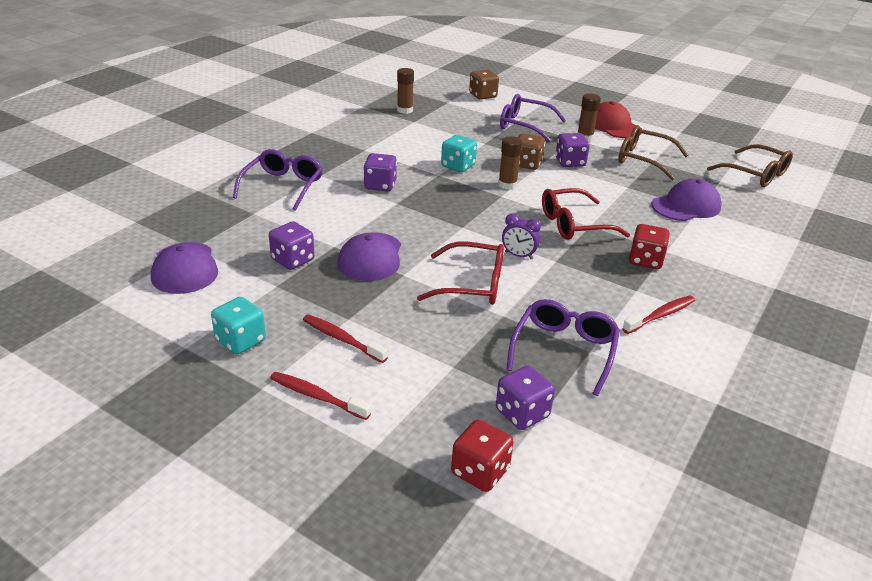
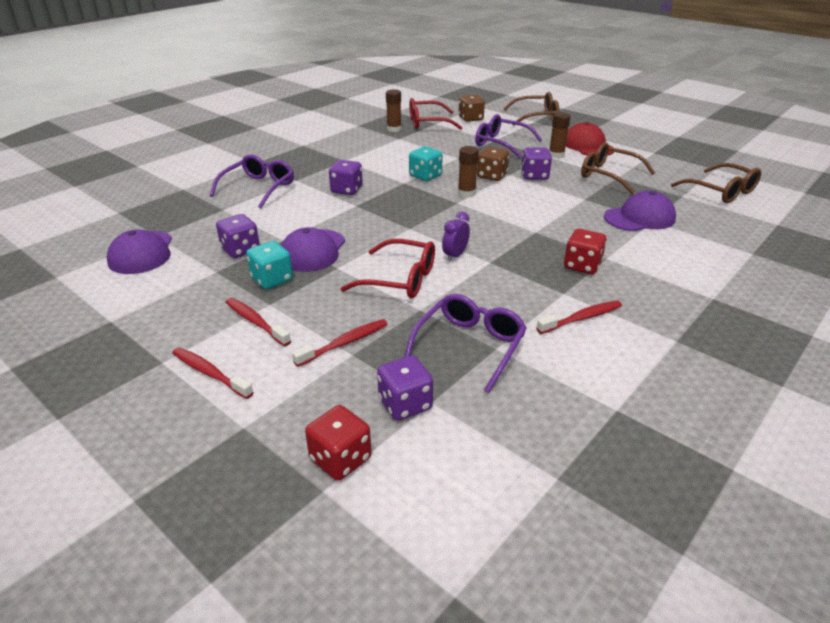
camera: 10 degrees right, 0 degrees up
(241, 341) = (162, 318): turquoise dice -> turquoise dice (272, 279)
(441, 355) = (344, 343): none -> red toothbrush
(518, 255) = (455, 255): purple clock -> purple clock turned 90 degrees clockwise
(551, 92) = (536, 117): none -> brown glasses
(574, 224) = (519, 230): red glasses -> red glasses (428, 123)

